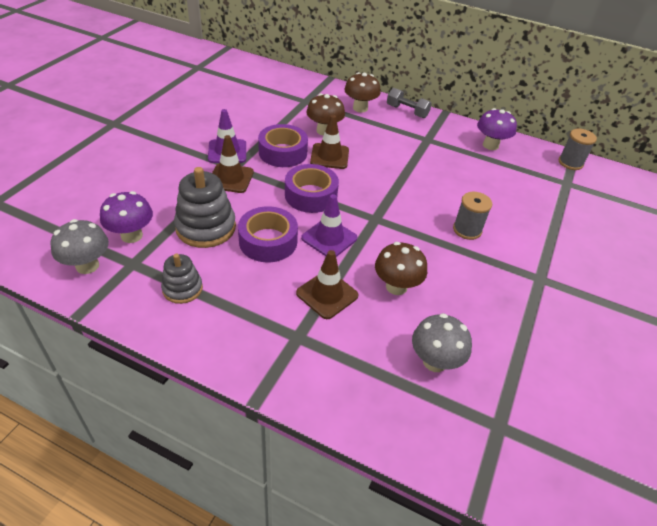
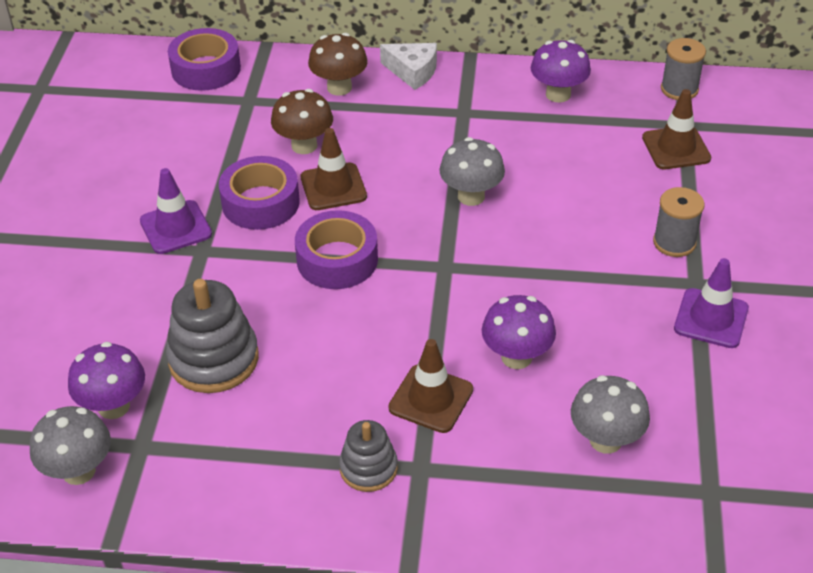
camera: 15 degrees left, 0 degrees up
(182, 288) = (232, 457): grey stacking toy -> grey stacking toy (368, 468)
(230, 178) = (206, 270): brown traffic cone -> brown traffic cone (676, 148)
(268, 241) = (313, 350): purple tape -> purple tape (206, 69)
(329, 238) = (395, 317): purple traffic cone -> purple traffic cone (711, 318)
(396, 286) = (516, 357): brown mushroom -> purple mushroom
(407, 111) = (413, 72): grey dumbbell -> white cheese
(411, 184) = (471, 196): none -> grey mushroom
(467, 230) = (576, 243): grey spool -> grey spool (674, 242)

